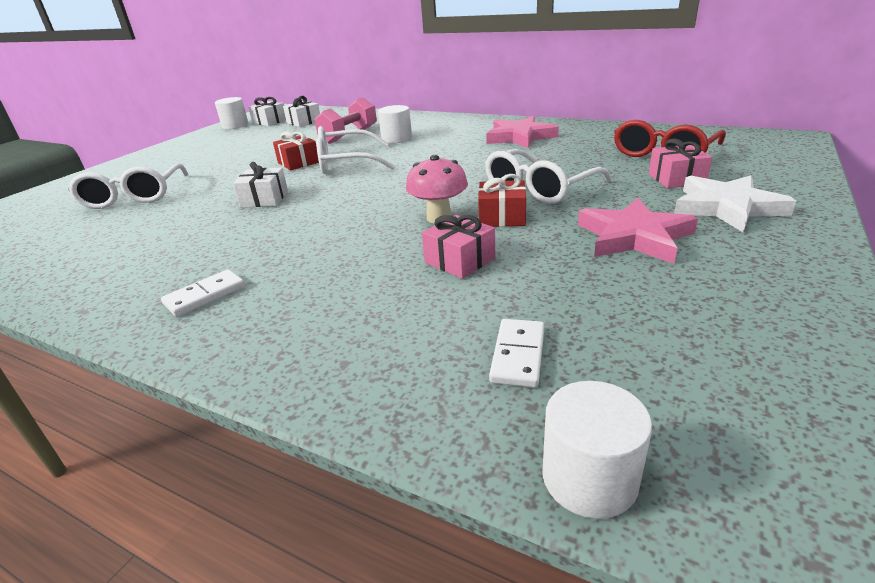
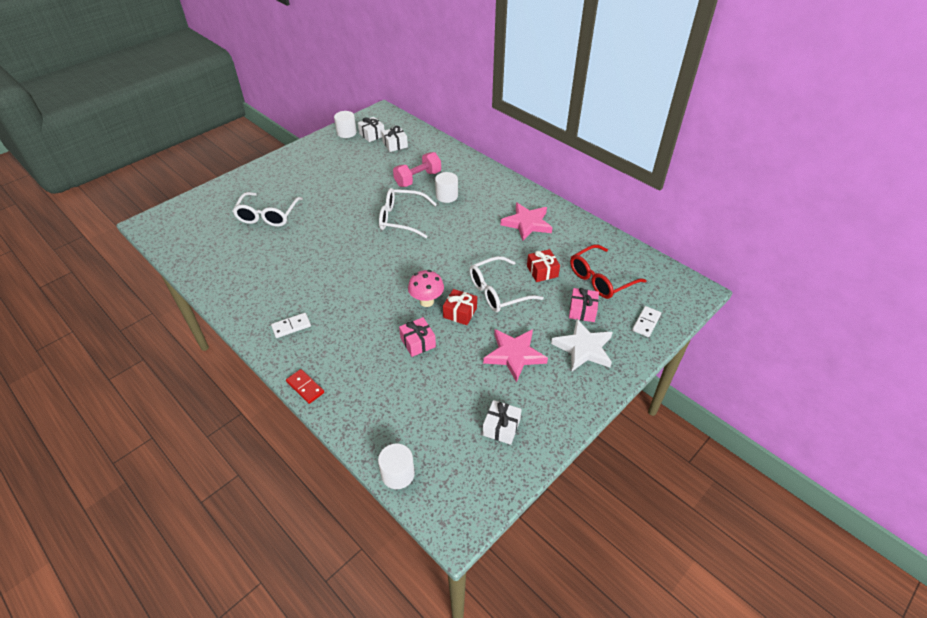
camera: 15 degrees right, 15 degrees up
(264, 199) = (340, 246): white gift -> white gift (501, 427)
(264, 374) = (305, 387): none -> red domino
(298, 162) = (372, 207): red gift -> red gift (542, 271)
(518, 355) = (408, 413): white domino -> white domino (646, 322)

